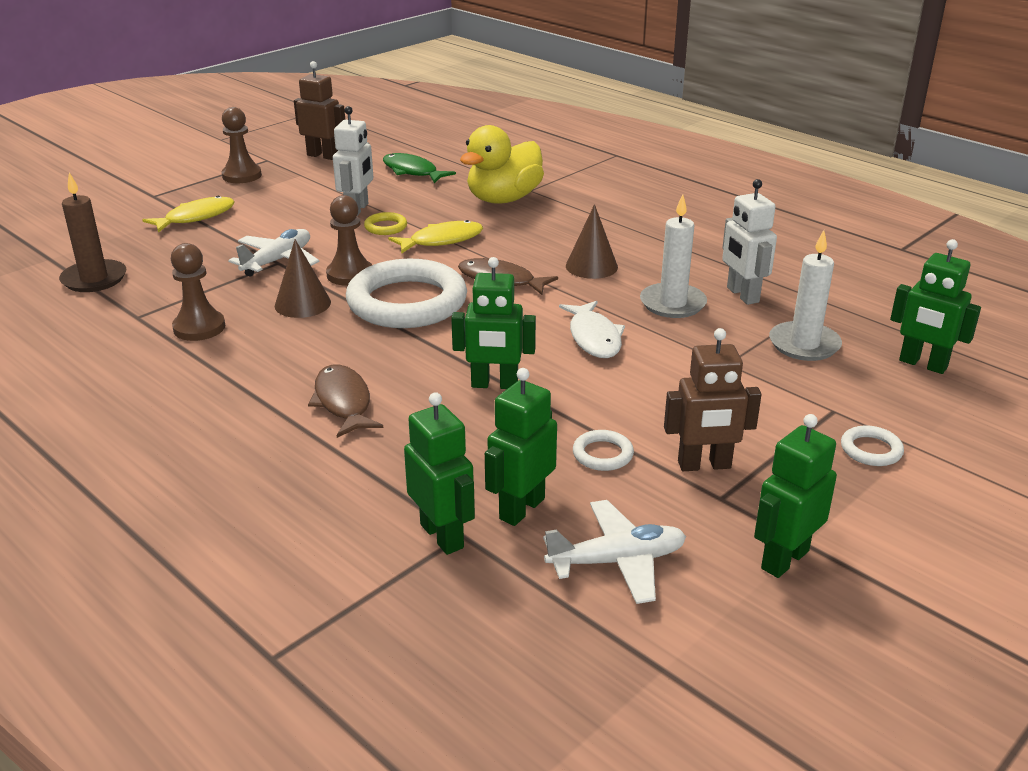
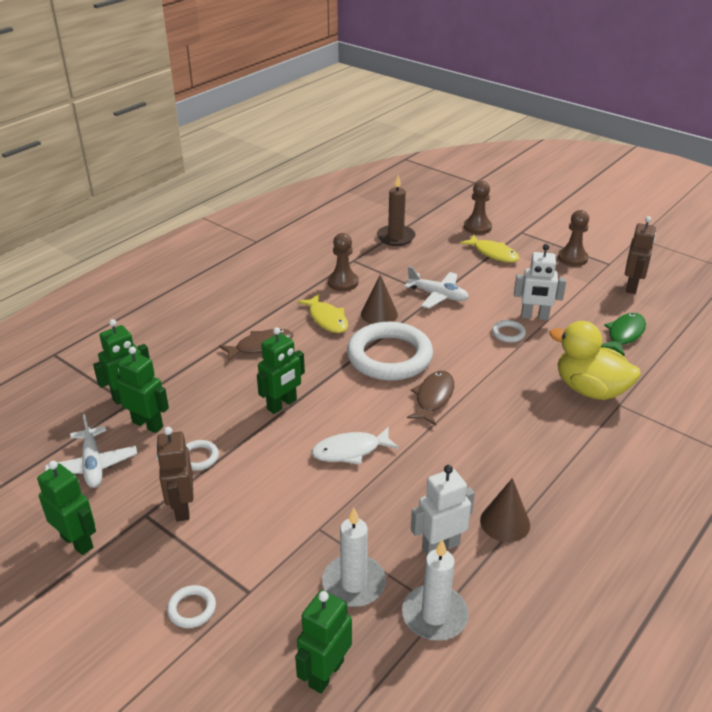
camera: 85 degrees right, 5 degrees up
(350, 274) = (425, 327): brown pawn -> brown pawn (477, 227)
(386, 227) = (508, 333): yellow ring -> white ring
(441, 240) = (494, 363): yellow fish -> yellow fish (327, 319)
(494, 385) = (282, 405): green robot -> green robot turned 135 degrees counterclockwise
(591, 266) = (472, 447): brown cone -> brown cone (505, 522)
(672, 304) = (414, 497): white candle -> white candle (434, 615)

